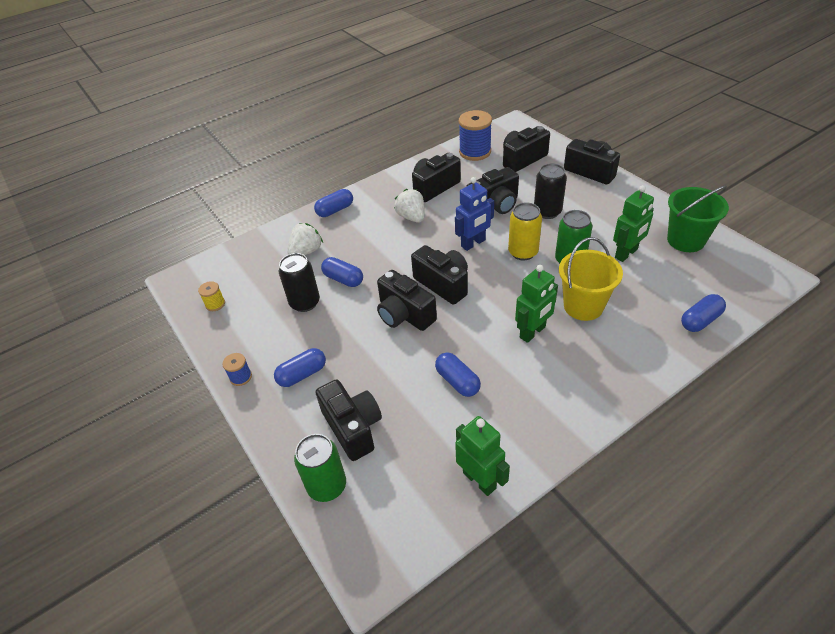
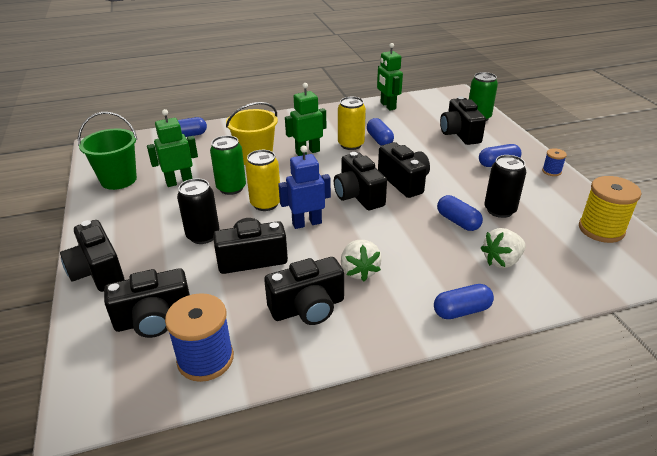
camera: 165 degrees left, 10 degrees down
(215, 304) = (601, 229): yellow spool -> yellow spool, size x2.02
(489, 361) = (351, 144): none -> yellow can

